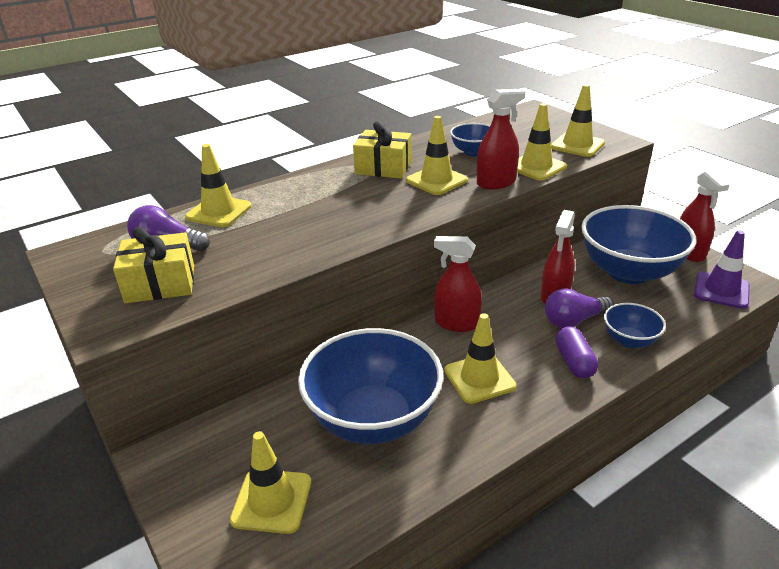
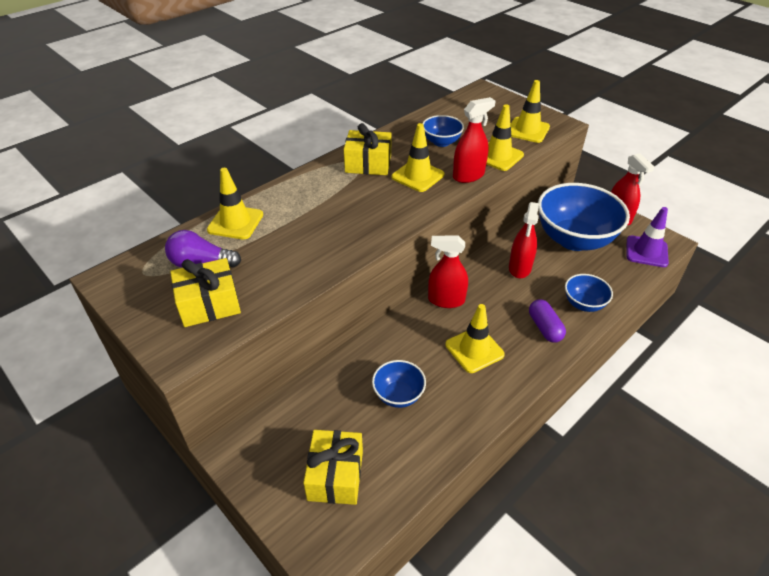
camera: 10 degrees left, 10 degrees up
(272, 501) = (335, 475): yellow traffic cone -> yellow gift
(373, 419) = (398, 395): blue bowl -> blue bowl, size x0.48
(574, 320) = (538, 289): purple light bulb -> none

